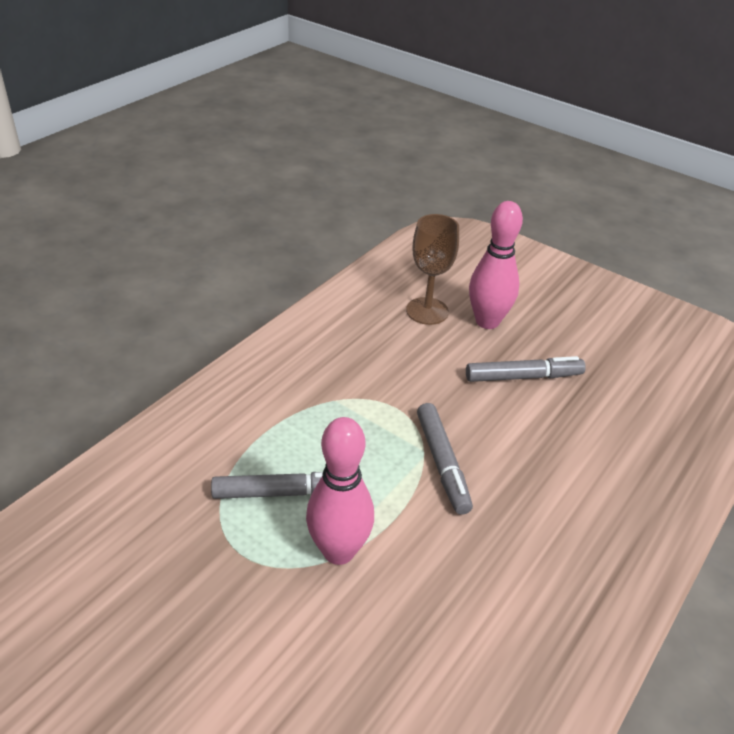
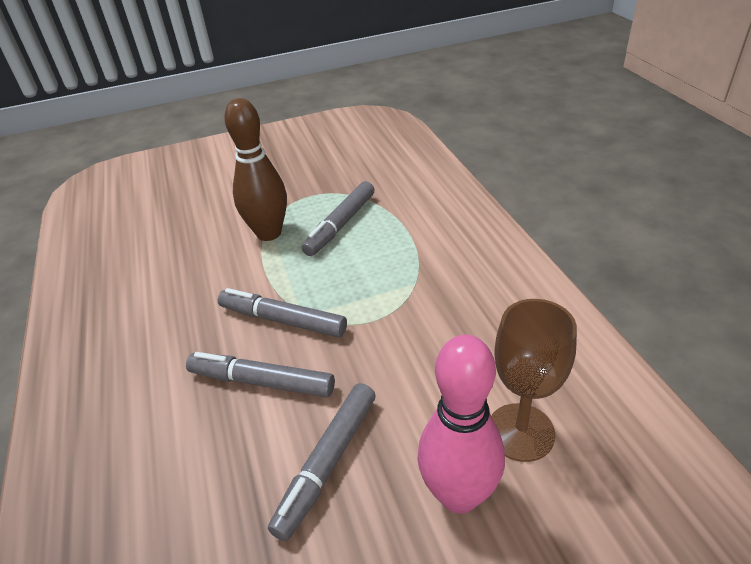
camera: 130 degrees right, 0 degrees up
(338, 551) = (269, 233): pink bowling pin -> brown bowling pin
(505, 440) = (262, 381): none -> grey marker

